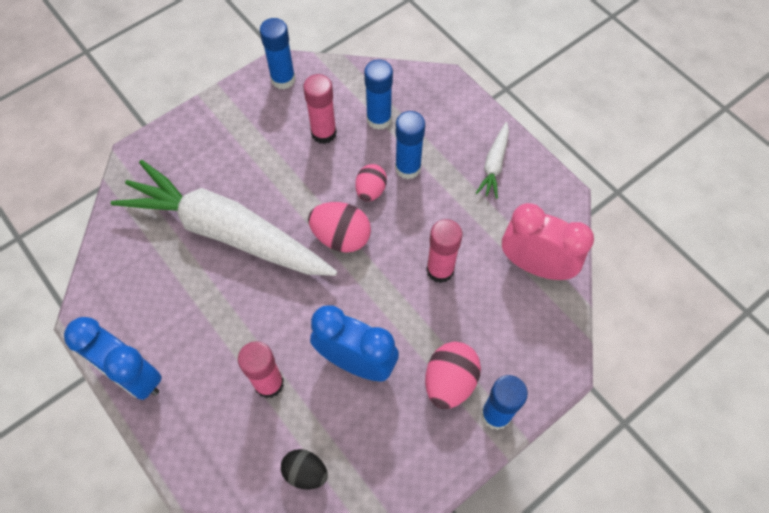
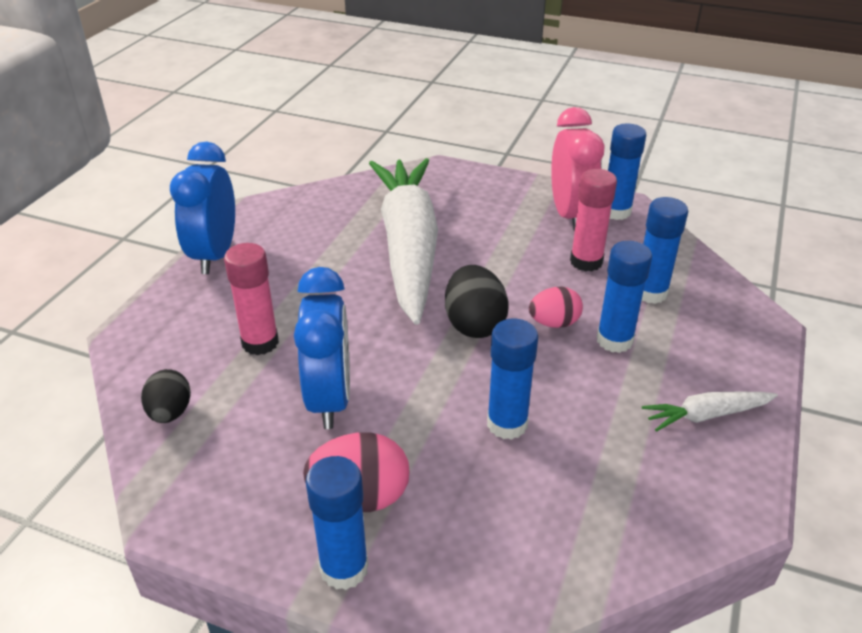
camera: 60 degrees right, 25 degrees down
(341, 237) = (474, 324): pink egg -> black egg
(440, 270) = (507, 424): pink glue stick -> blue glue stick
(535, 265) = (602, 522): pink clock -> pink clock (570, 215)

